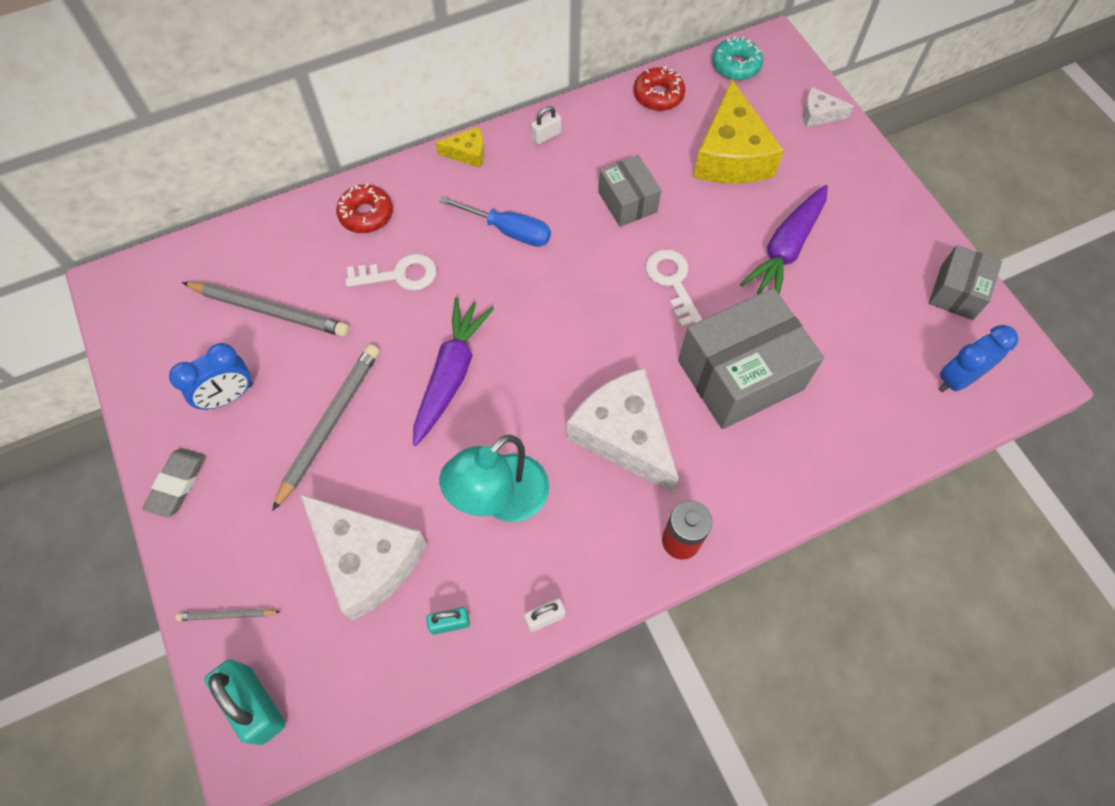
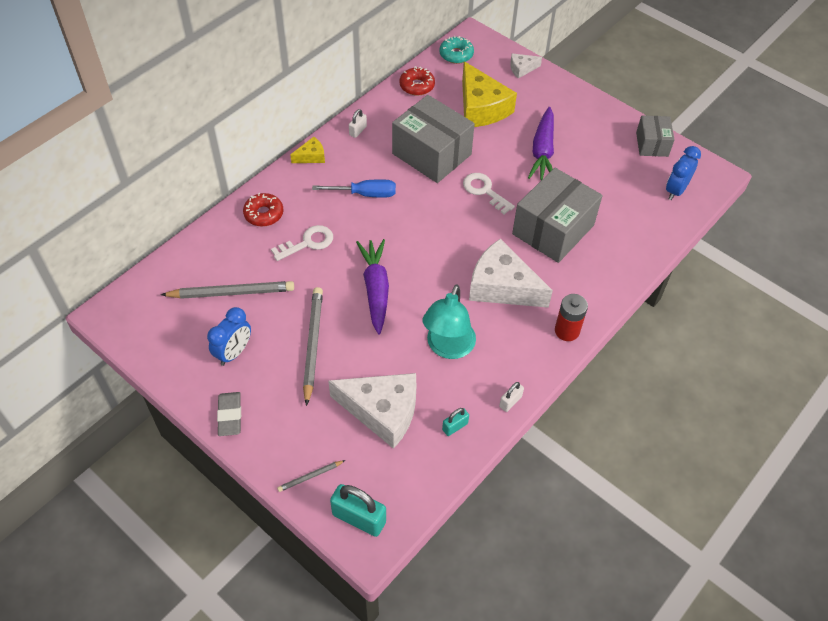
camera: 25 degrees left, 10 degrees down
(627, 202) = (431, 154): grey box -> grey box, size x1.81

